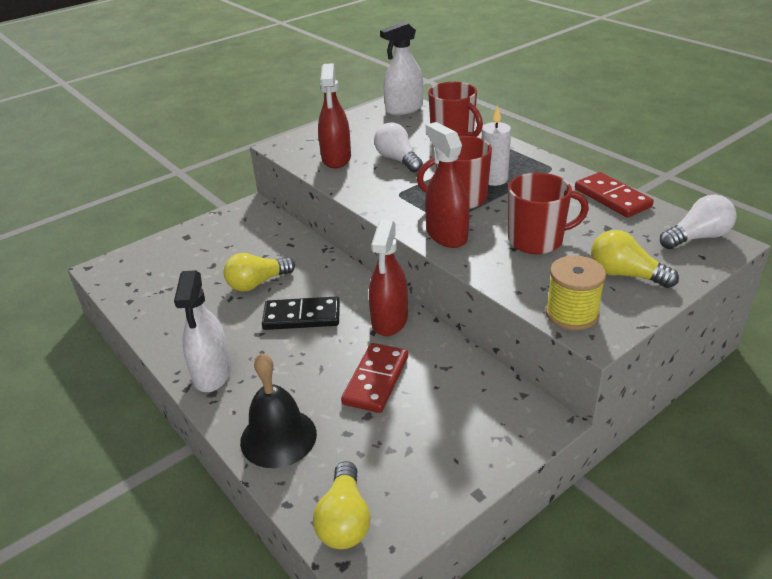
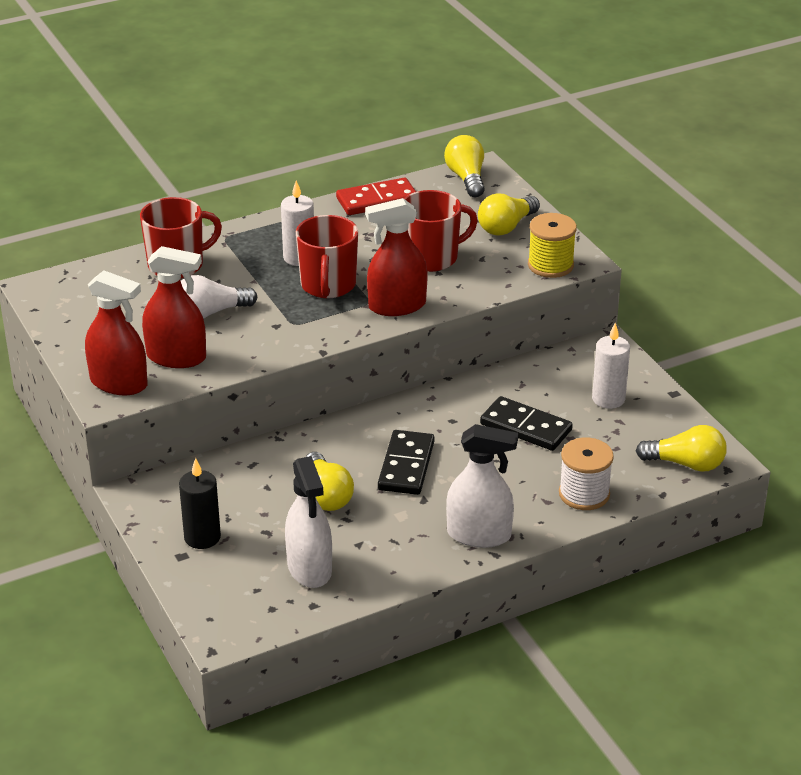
camera: 80 degrees left, 0 degrees up
(205, 240) = (202, 537): none -> black candle
(278, 437) = (584, 494): black bell -> white spool
(376, 380) = (526, 427): red domino -> black domino
(389, 320) = (438, 407): red spray bottle -> red spray bottle (119, 383)
(404, 109) = (65, 288): white spray bottle -> white spray bottle (309, 568)
(444, 436) = (608, 399): none -> white candle
(536, 240) = (432, 257): red mug -> red mug turned 60 degrees clockwise
(697, 237) = (466, 178): white light bulb -> yellow light bulb

